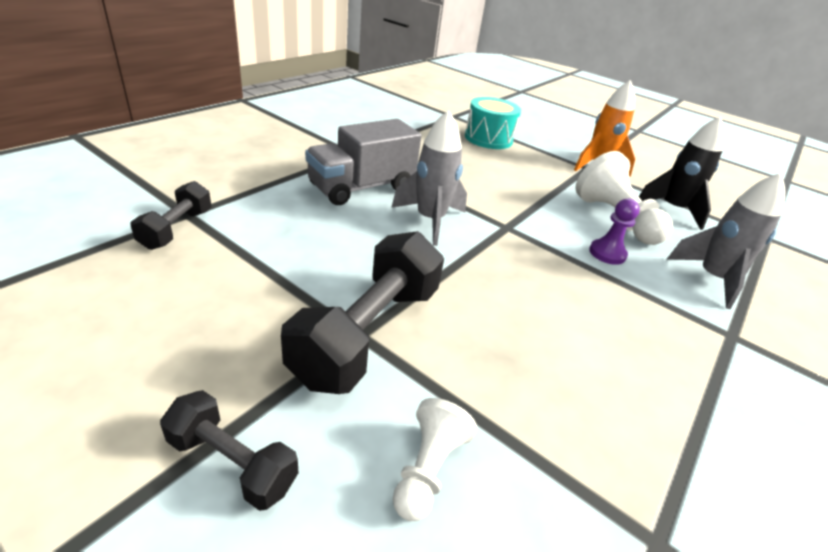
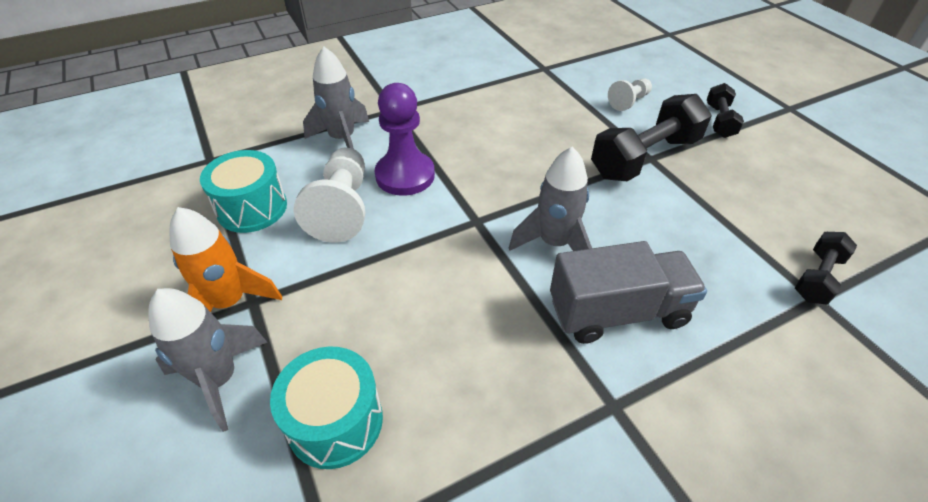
camera: 150 degrees left, 10 degrees up
(232, 462) = (719, 121): black dumbbell -> black dumbbell turned 45 degrees clockwise
(556, 144) = (219, 379): none -> grey rocket
(607, 253) = (405, 175): purple pawn -> purple pawn, size x1.77
(672, 209) = (252, 208): black rocket -> turquoise drum

